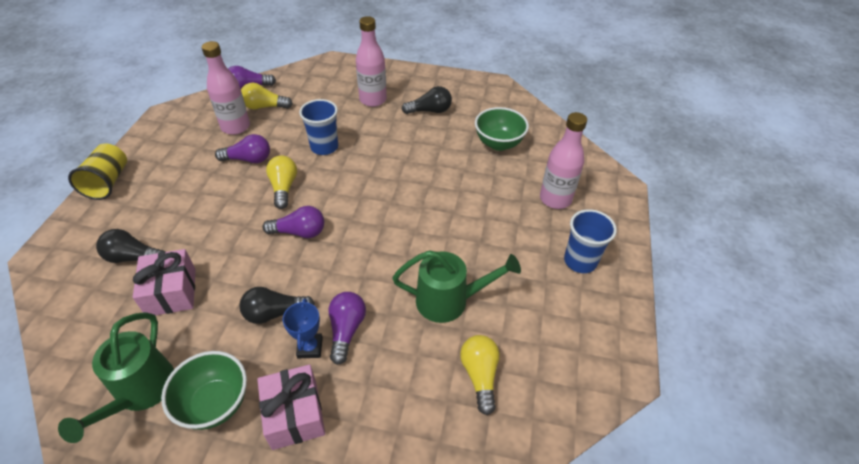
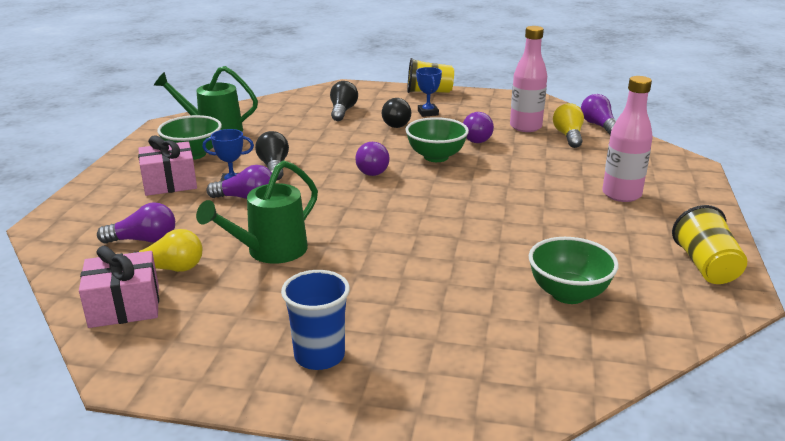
camera: 90 degrees right, 20 degrees down
(171, 187) = (428, 113): none -> blue trophy
(171, 292) = (304, 128): pink gift -> pink gift (124, 306)
(284, 188) = (436, 157): yellow light bulb -> green bowl
(324, 147) = (509, 171): blue cup -> none
(428, 410) = (144, 240): none -> purple light bulb
(430, 111) = (621, 236): black light bulb -> black light bulb (394, 123)
(450, 300) = (270, 252): green watering can -> green watering can turned 45 degrees clockwise
(465, 87) = (705, 266): none -> yellow cup
(555, 199) = (449, 342): pink bottle -> none

